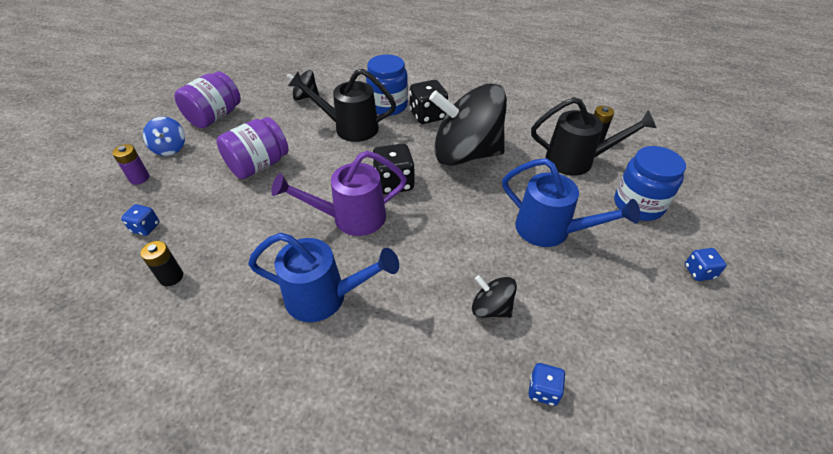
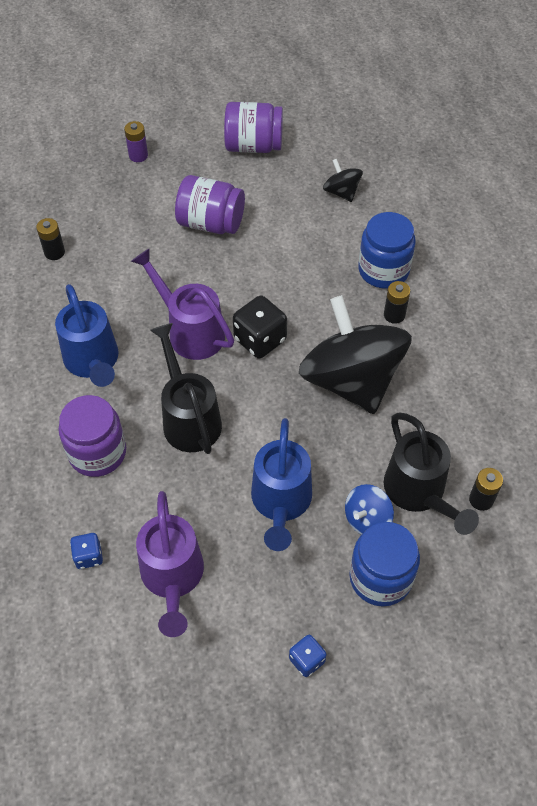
camera: 60 degrees right, 10 degrees up
(145, 227) = (90, 201): blue dice -> none
(170, 148) = (188, 147): blue spinning top -> blue spinning top (367, 519)
(349, 128) = (318, 258): black watering can -> black watering can (189, 418)
(428, 115) = (394, 315): black dice -> black battery
(429, 335) = (97, 453): none -> purple jar
(491, 308) = (151, 487): black spinning top -> none
(594, 330) = (172, 578): none -> purple watering can

